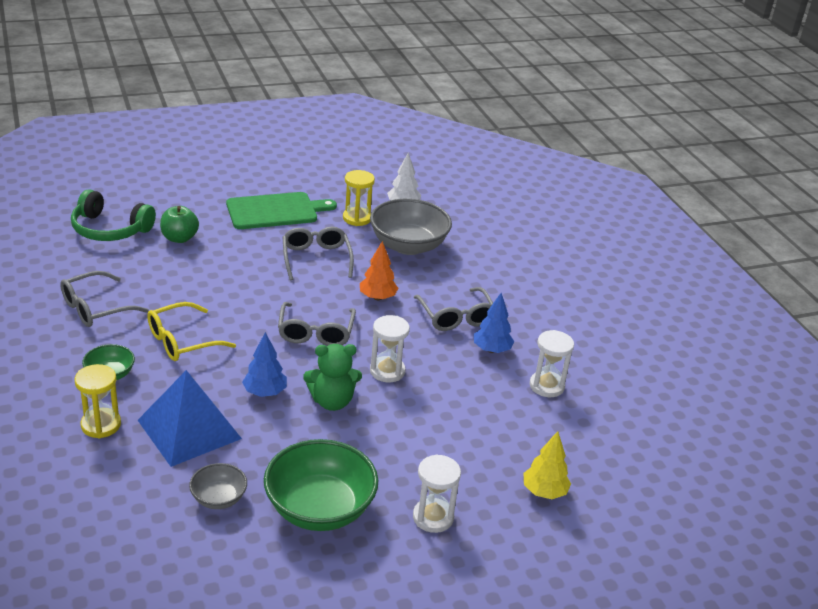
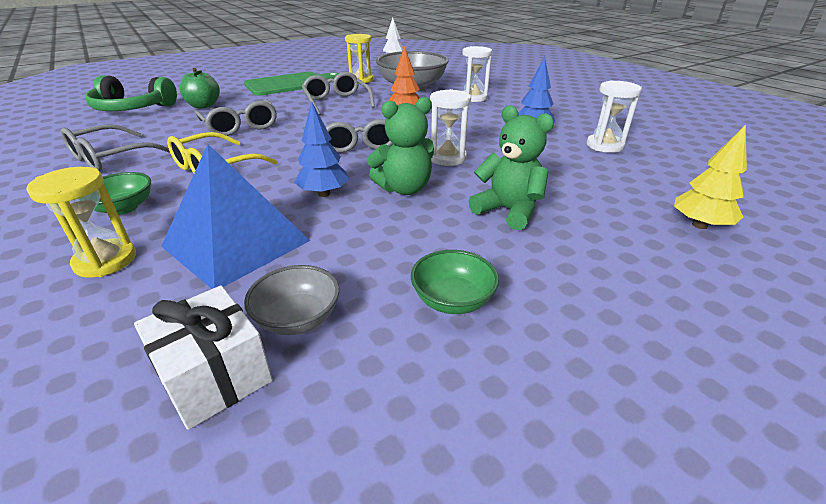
camera: 10 degrees left, 0 degrees up
(166, 522) = (215, 376): none -> white gift
(319, 509) = (452, 300): green bowl -> green bowl, size x0.51
(403, 444) = (508, 211): none -> green teddy bear
(433, 517) = (606, 278): white hourglass -> white hourglass (473, 98)
(456, 317) = (483, 117): grey glasses -> grey glasses (240, 126)

